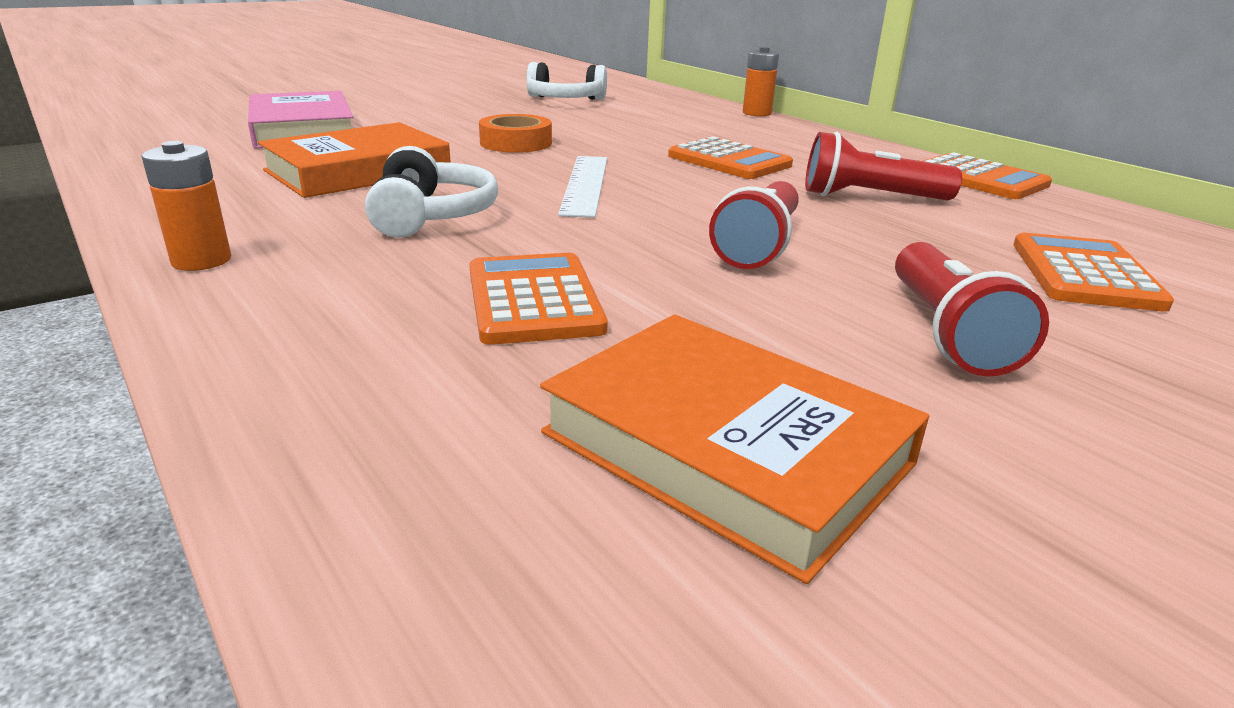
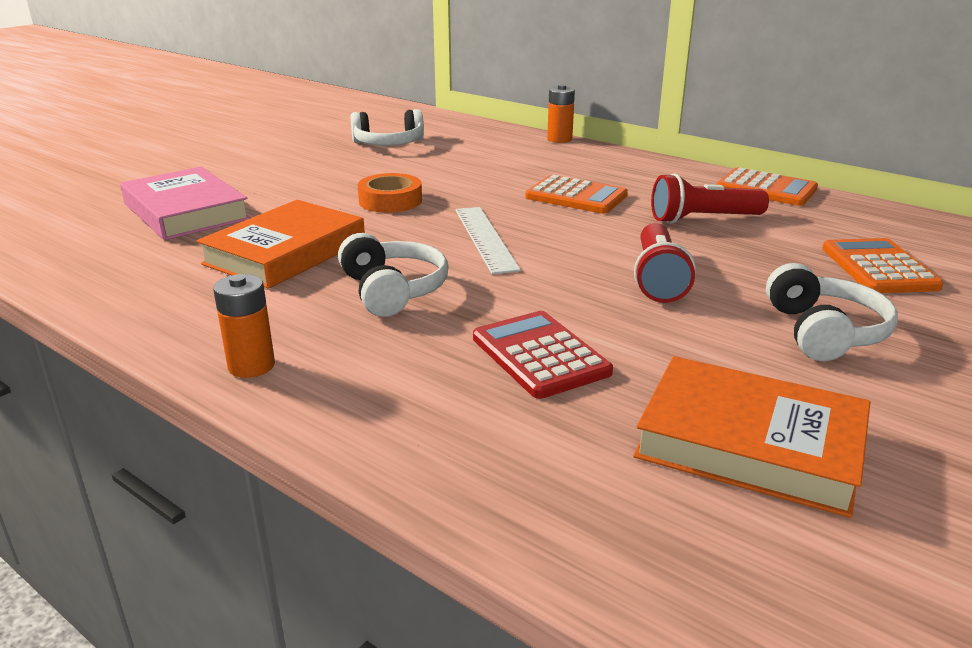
camera: 15 degrees left, 0 degrees up
(534, 300) = (540, 355): orange calculator -> red calculator
(947, 333) = (823, 332): red flashlight -> white headphones

